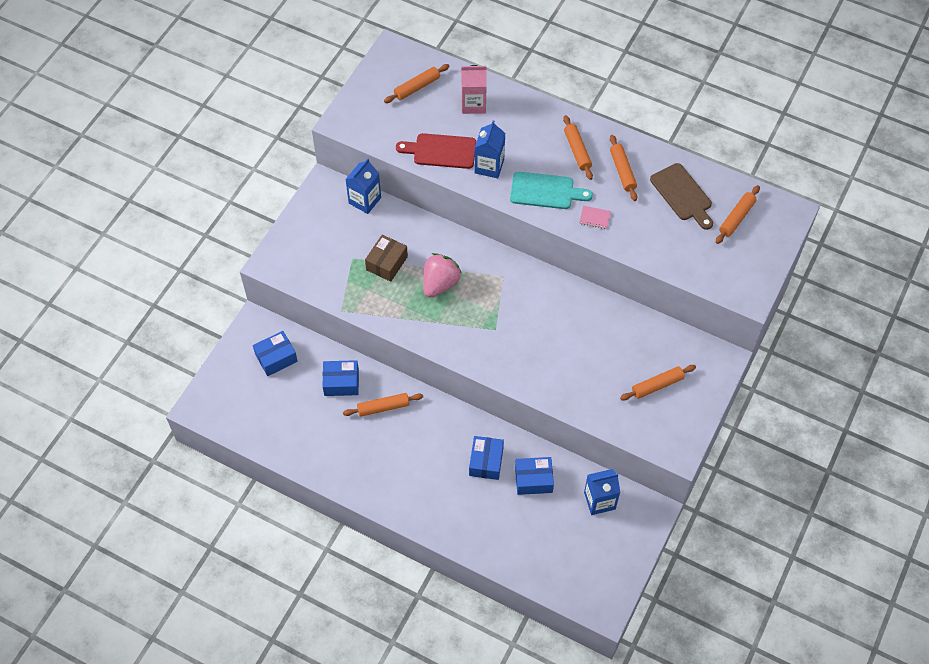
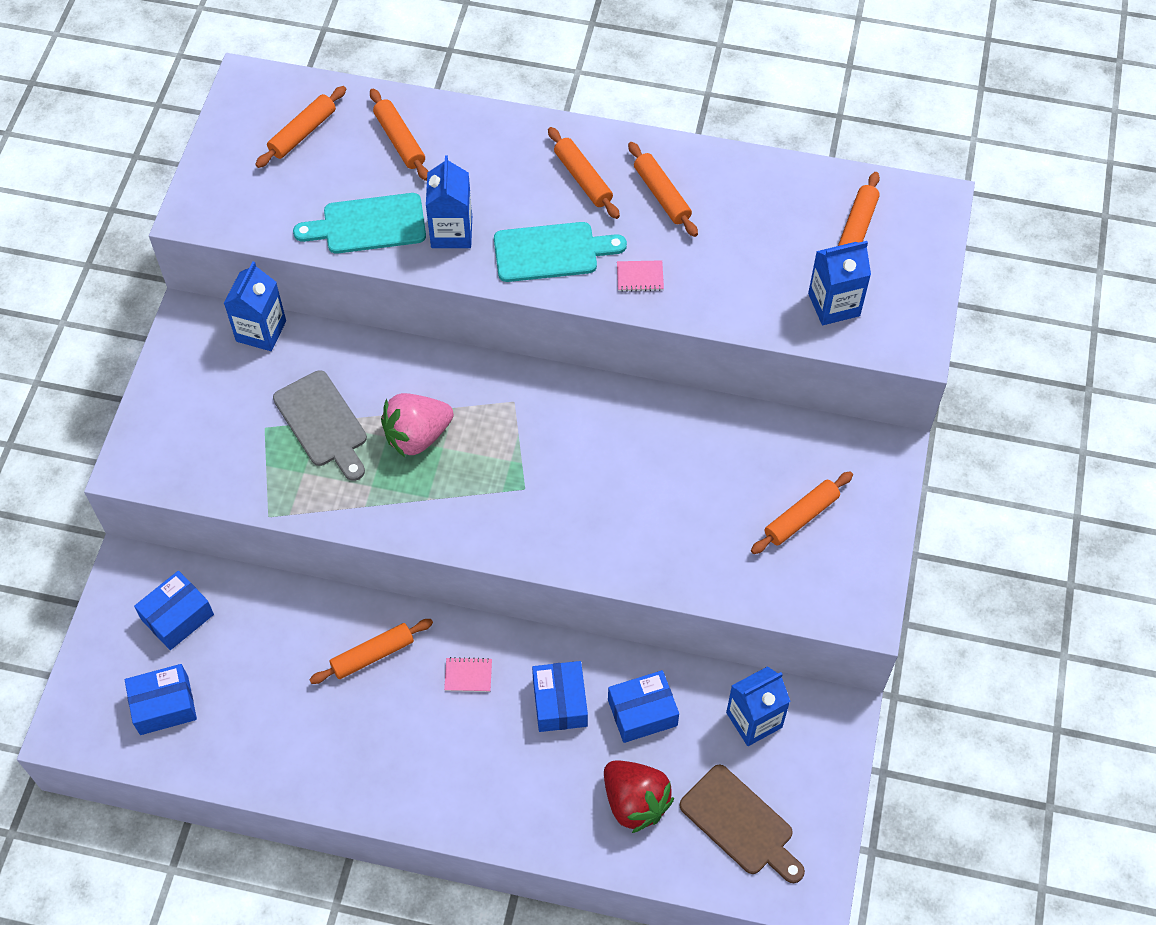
camera: 15 degrees left, 0 degrees up
(341, 382) = (294, 631): blue box -> blue box (164, 705)
(387, 263) = (323, 423): brown box -> grey cutting board
(436, 433) = (468, 675): none -> pink notebook
(440, 283) = (417, 436): pink strawberry -> pink strawberry turned 135 degrees counterclockwise
(441, 151) = (368, 225): red cutting board -> turquoise cutting board
(473, 104) = (400, 140): pink carton -> orange rolling pin
(514, 530) = (635, 802): none -> red strawberry
(682, 194) = (764, 211): brown cutting board -> brown cutting board (740, 823)
(708, 261) = (834, 304): none -> blue carton

